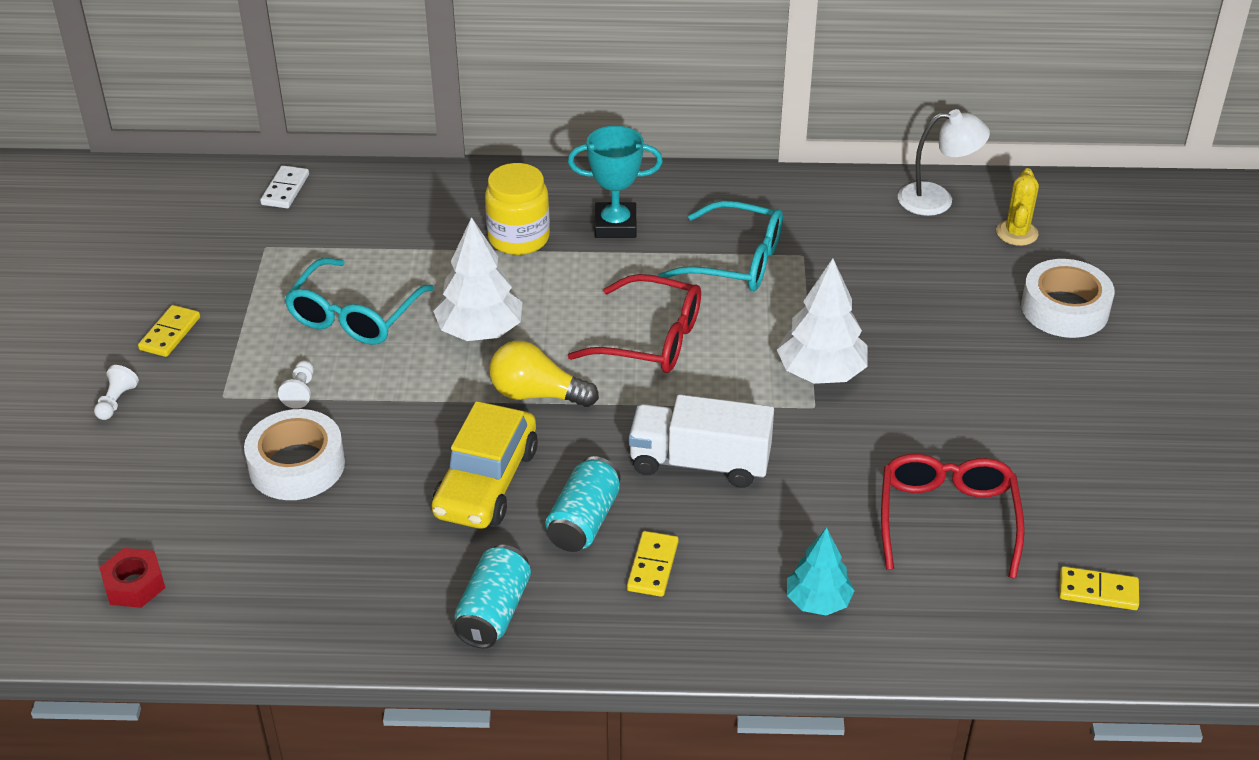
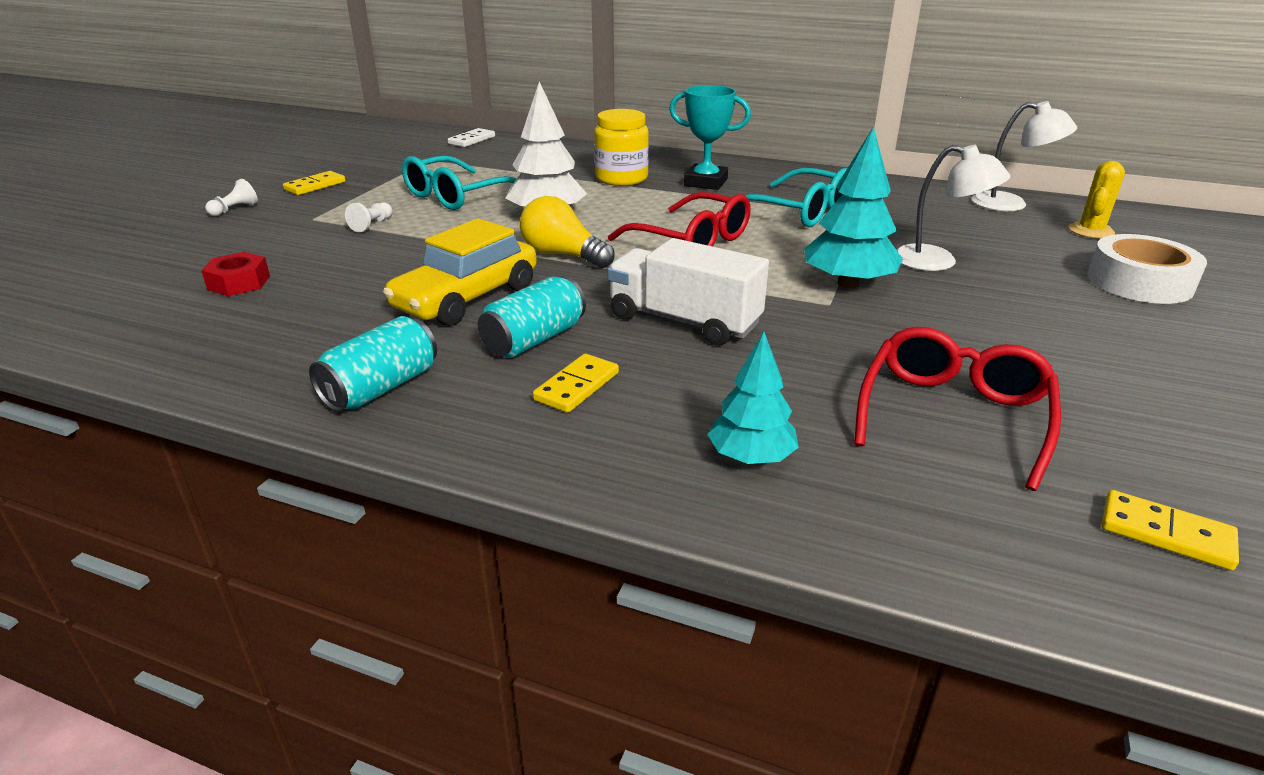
camera: 20 degrees right, 10 degrees down
(134, 585) = (102, 305): red nut -> red nut (239, 283)
(297, 465) = (320, 261): white tape -> none
(821, 373) = (847, 283): white tree -> turquoise tree
(890, 319) = (938, 262): none -> white lamp

